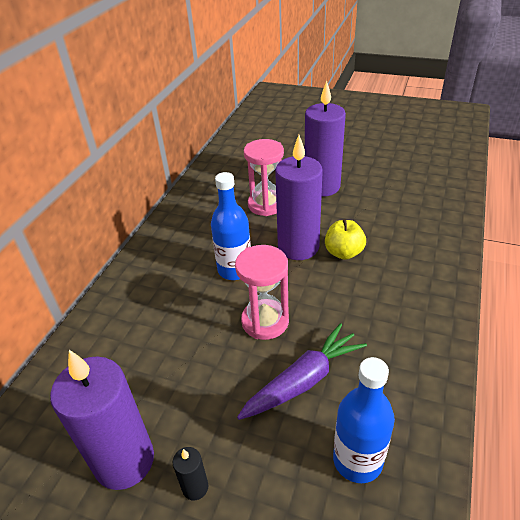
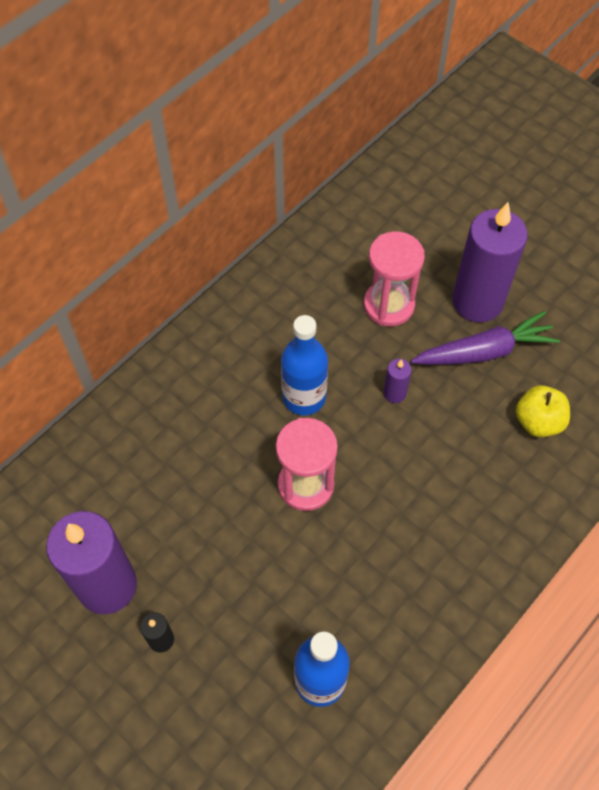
camera: 20 degrees right, 20 degrees up
(298, 247) = (394, 393): purple candle -> purple candle, size x0.42
(303, 380) = (311, 575): purple carrot -> purple carrot (484, 351)
(343, 253) = (445, 425): yellow apple -> yellow apple (538, 421)

